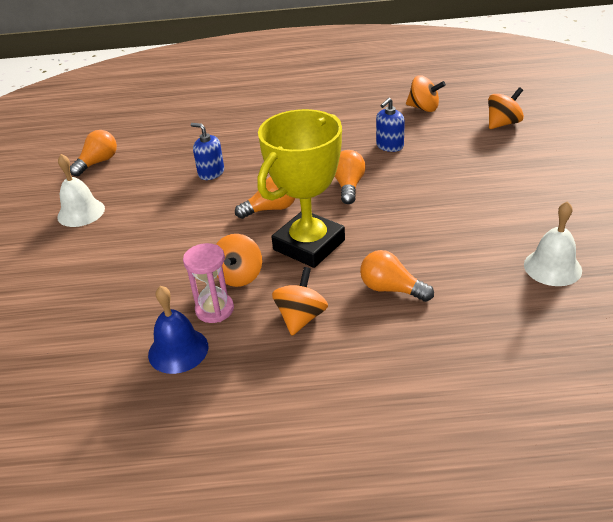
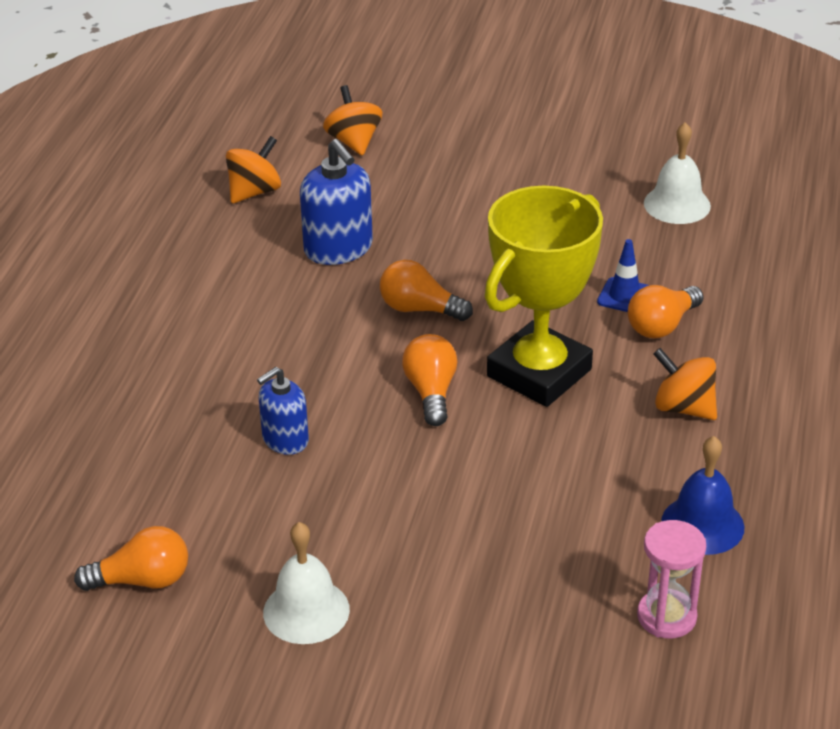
camera: 75 degrees left, 0 degrees up
(98, 162) = (143, 580): orange light bulb -> orange light bulb turned 120 degrees clockwise
(214, 309) = (636, 481): pink hourglass -> pink hourglass (666, 616)
(239, 276) = (575, 448): orange spinning top -> none
(309, 245) = (539, 373): yellow trophy -> yellow trophy turned 75 degrees clockwise
(389, 146) = (338, 248): blue soap dispenser -> blue soap dispenser, size x1.55
(415, 264) = (624, 296): none -> blue traffic cone

